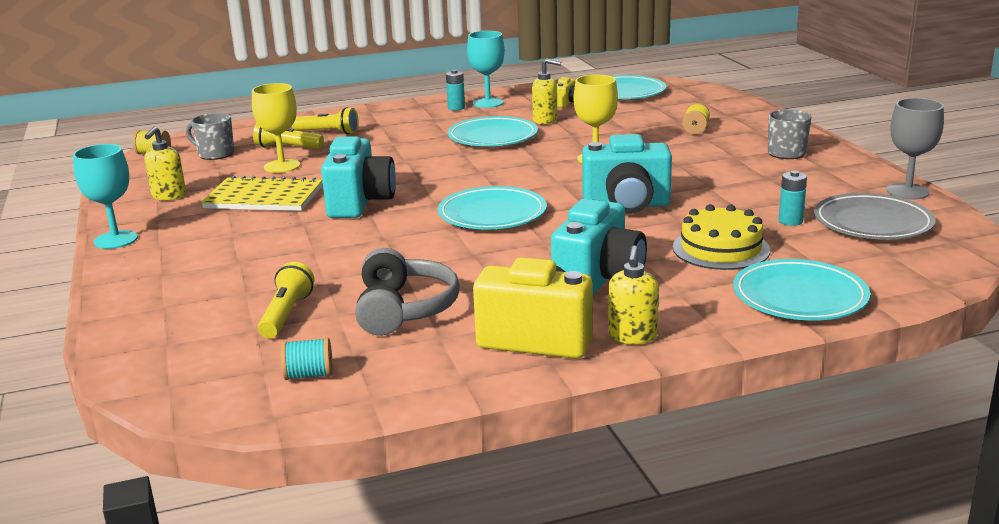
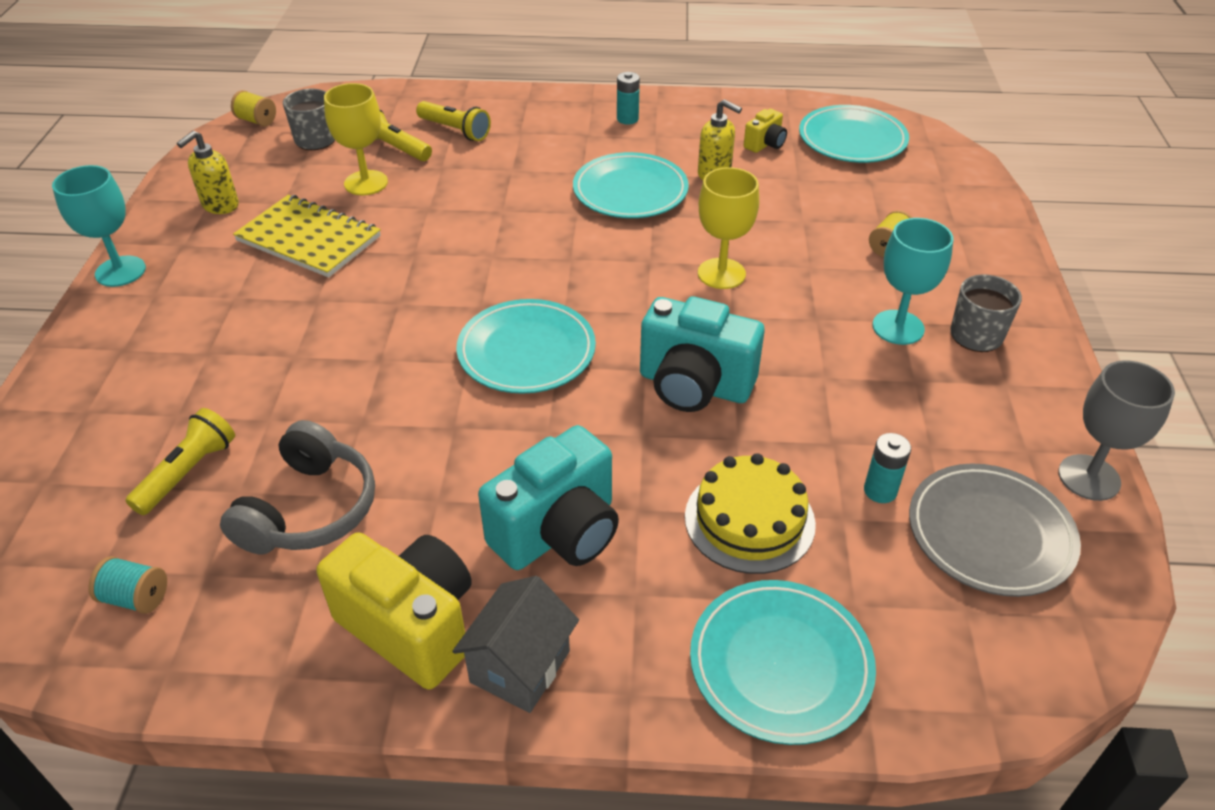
camera: 20 degrees right, 20 degrees up
(360, 203) = (399, 281): turquoise camera -> none
(488, 103) = (670, 118): turquoise goblet -> turquoise goblet (898, 327)
(632, 336) = (520, 666): yellow soap dispenser -> grey house

